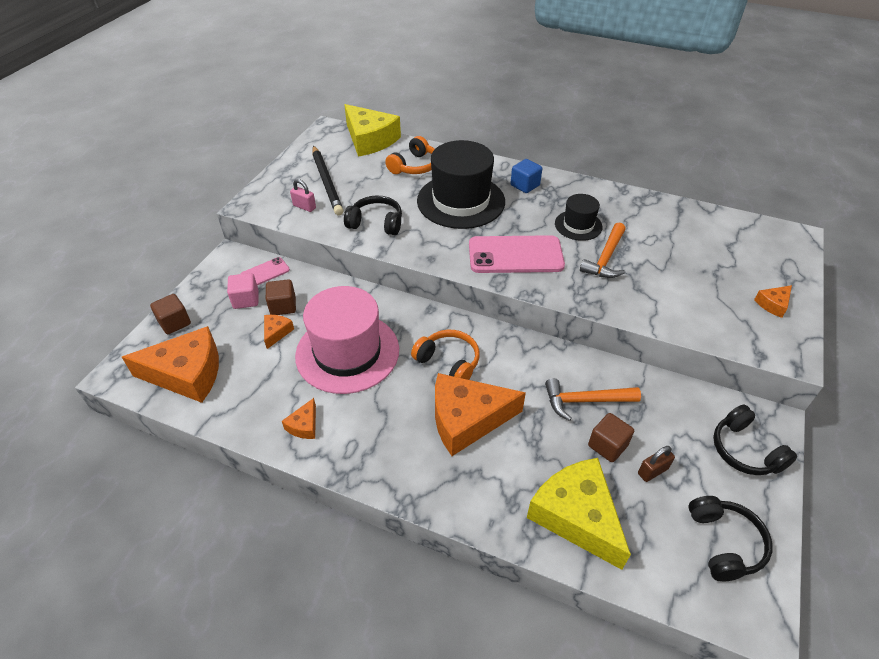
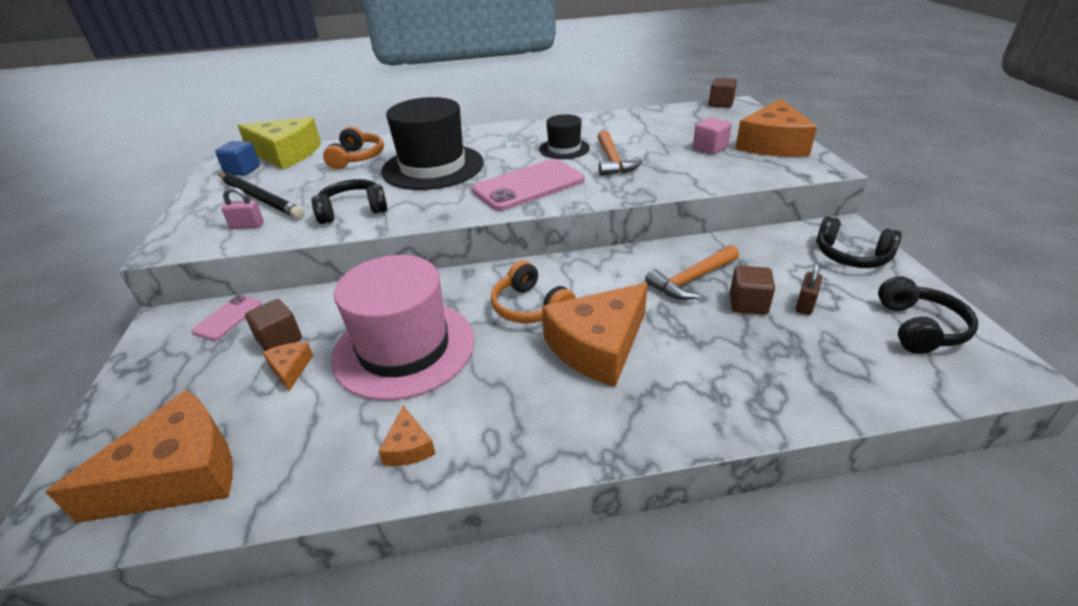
camera: 30 degrees left, 10 degrees down
(174, 323) = (116, 424): brown cube -> brown cube (720, 104)
(246, 299) = (219, 354): pink cube -> pink cube (710, 148)
(448, 362) = (530, 307): orange headphones -> orange headphones turned 135 degrees counterclockwise
(525, 185) = (486, 139): blue cube -> blue cube (242, 170)
(576, 516) = (786, 373): yellow cheese -> none
(724, 543) = (919, 328): black headphones -> black headphones turned 45 degrees clockwise
(773, 304) = (772, 144): orange cheese -> orange cheese, size x2.27

